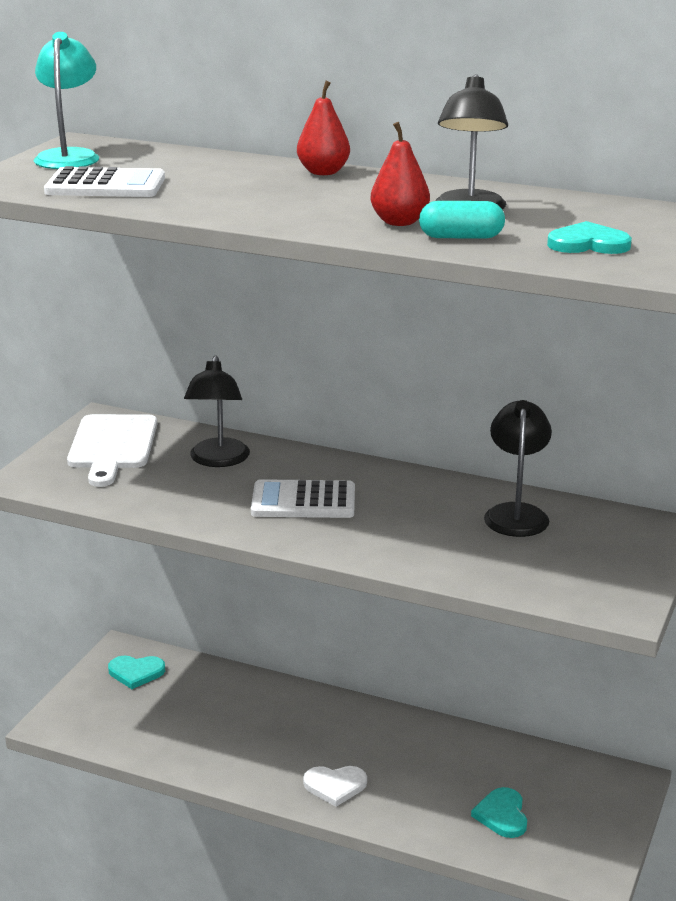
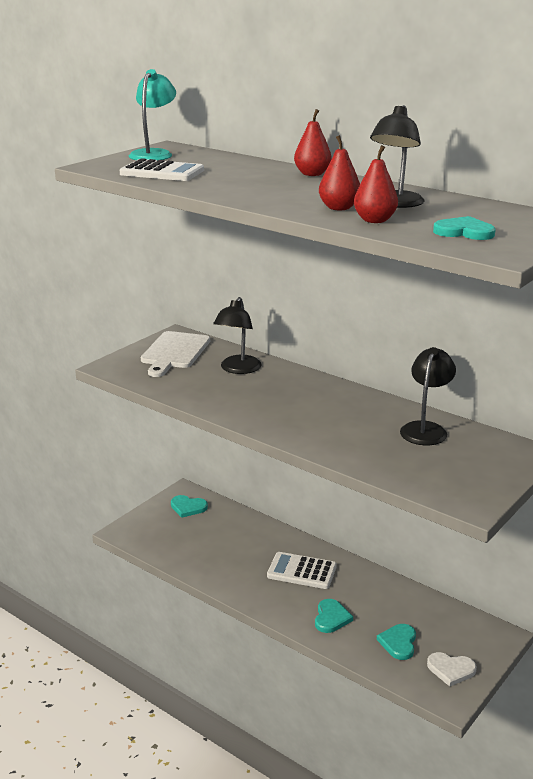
camera: 15 degrees right, 0 degrees up
(303, 501) = (281, 402): white calculator -> white calculator (301, 571)
(335, 786) = (290, 602): white heart -> white heart (451, 670)
(399, 797) = (331, 618): none -> turquoise heart
(461, 237) = (374, 220): turquoise capsule -> red pear

